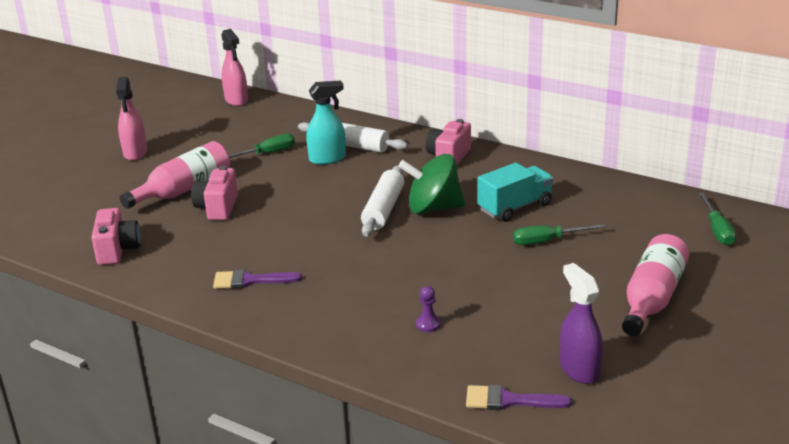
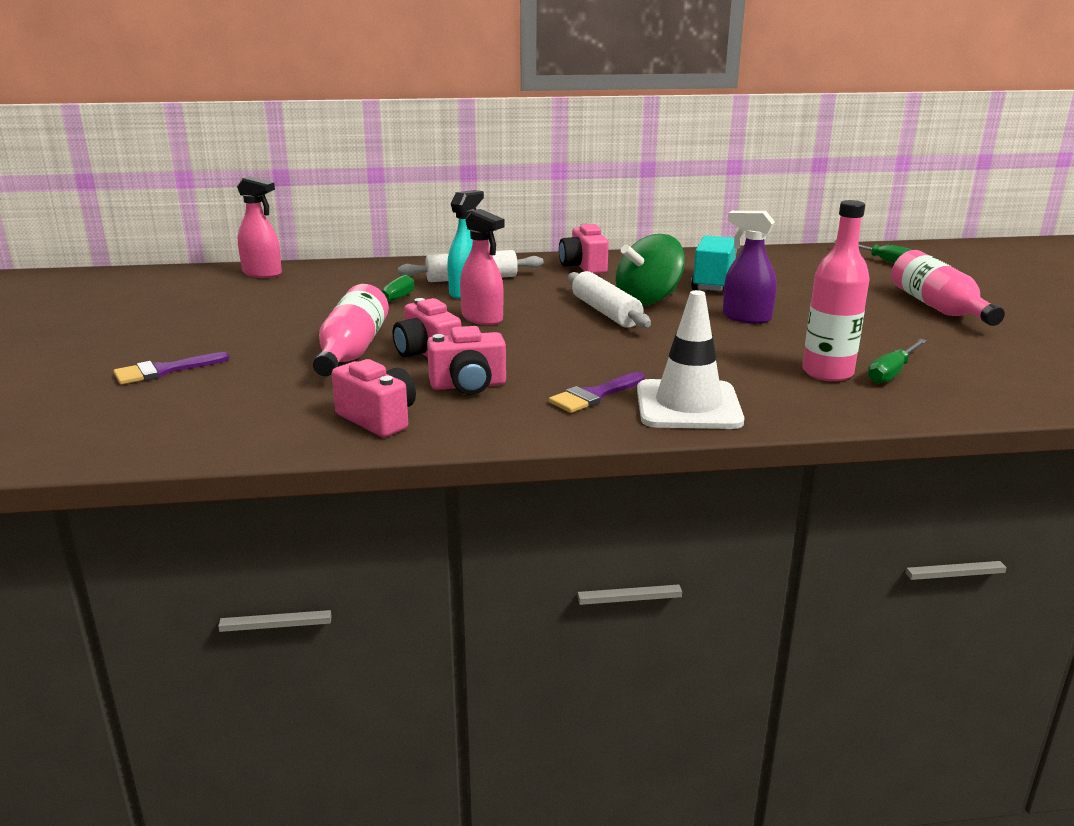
camera: 40 degrees left, 5 degrees down
(135, 153) = (218, 337): pink spray bottle -> pink spray bottle (482, 318)
(198, 243) = (468, 385): none -> pink camera
(288, 312) = (688, 406): none -> white traffic cone
(428, 324) = (827, 373): purple pawn -> pink bottle
(509, 400) = (1003, 397): purple brush -> purple brush (164, 371)
(547, 241) = (788, 296): green screwdriver -> green screwdriver (892, 373)
(579, 369) = (997, 362): purple spray bottle -> purple spray bottle (746, 318)

